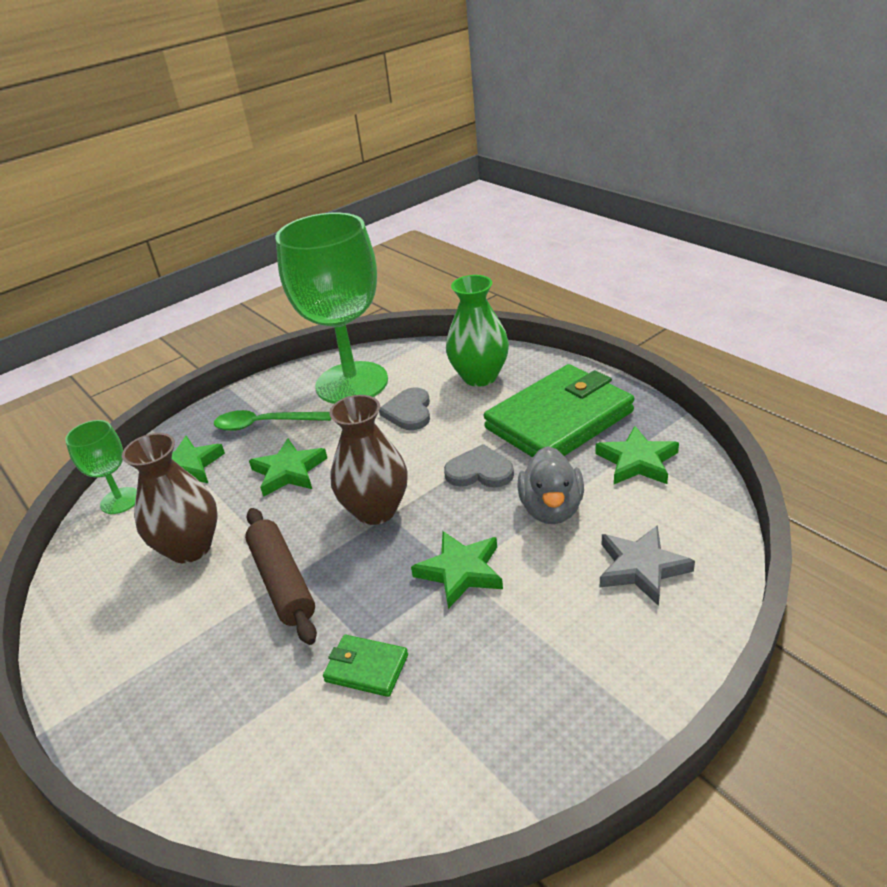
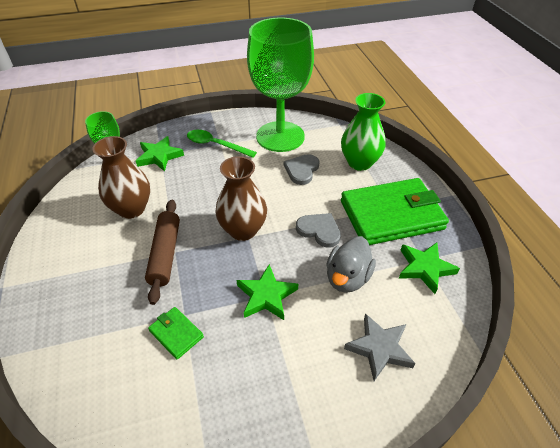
camera: 20 degrees right, 10 degrees up
(289, 471) = (210, 182): green star -> none

